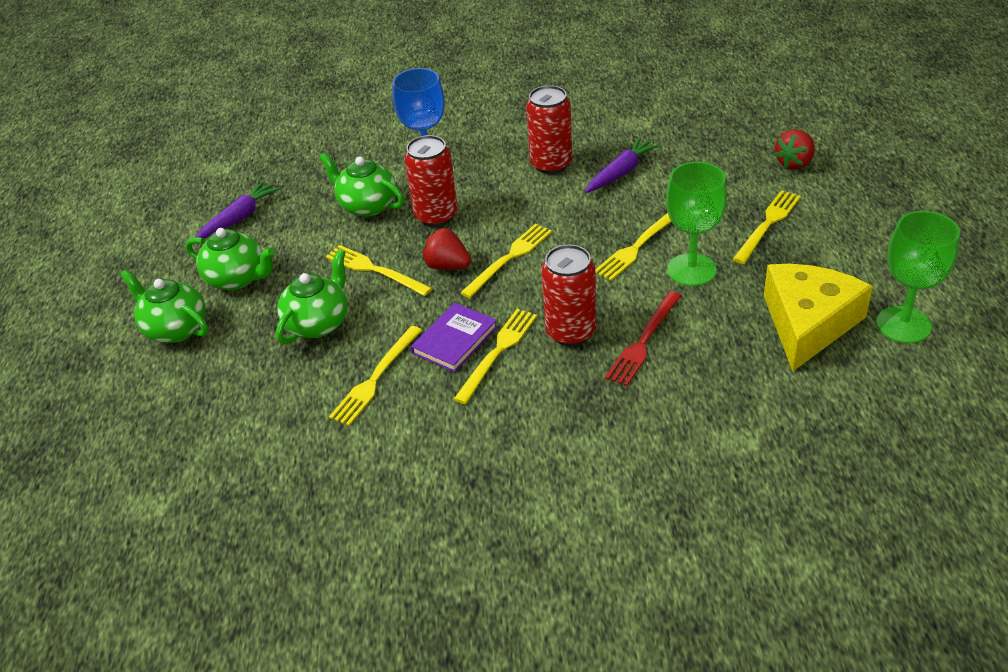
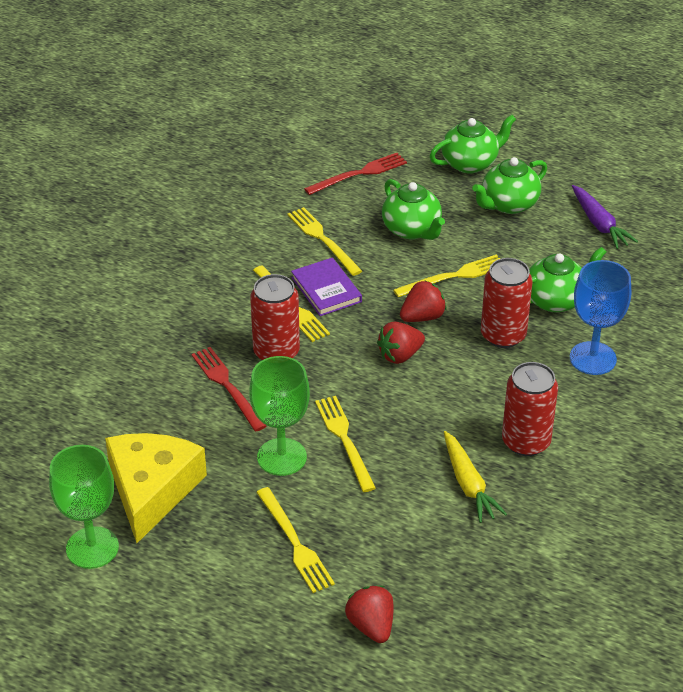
camera: 115 degrees right, 0 degrees up
(238, 402) = (359, 174): none -> red fork
(509, 258) = (400, 355): yellow fork -> red strawberry
(621, 172) = (468, 484): purple carrot -> yellow carrot
(808, 323) = (152, 490): yellow cheese -> yellow cheese turned 135 degrees counterclockwise

